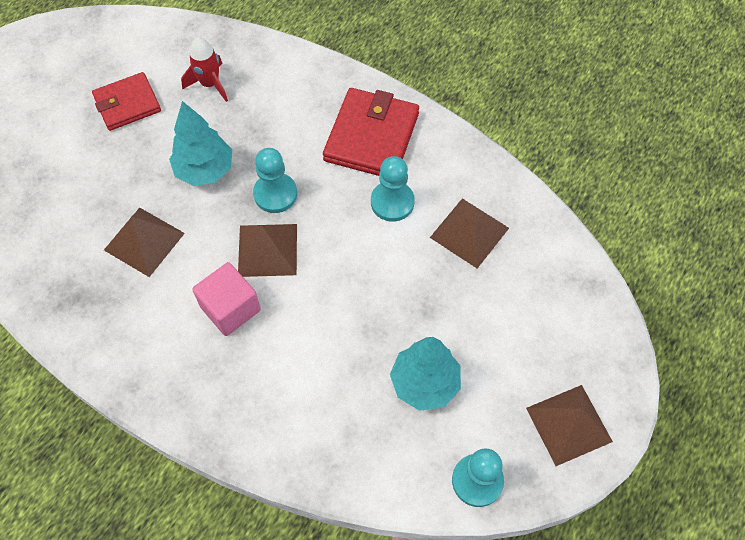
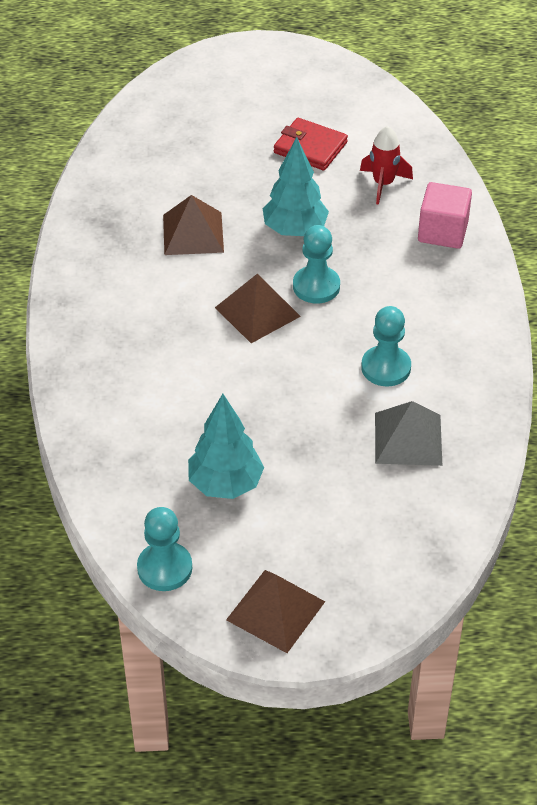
camera: 55 degrees right, 15 degrees down
(230, 308) = (181, 319): pink cube -> pink cube (442, 232)
(371, 137) = (440, 317): red wallet -> none
(469, 232) = (408, 439): brown pyramid -> grey pyramid

